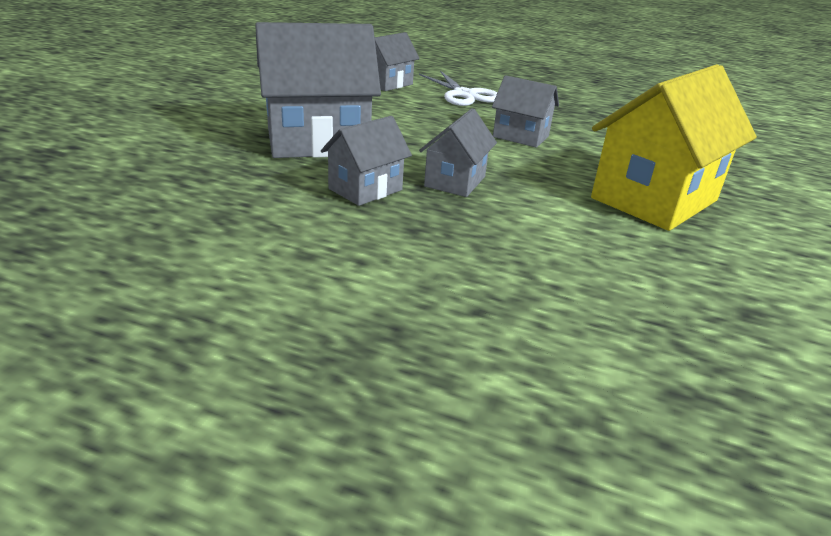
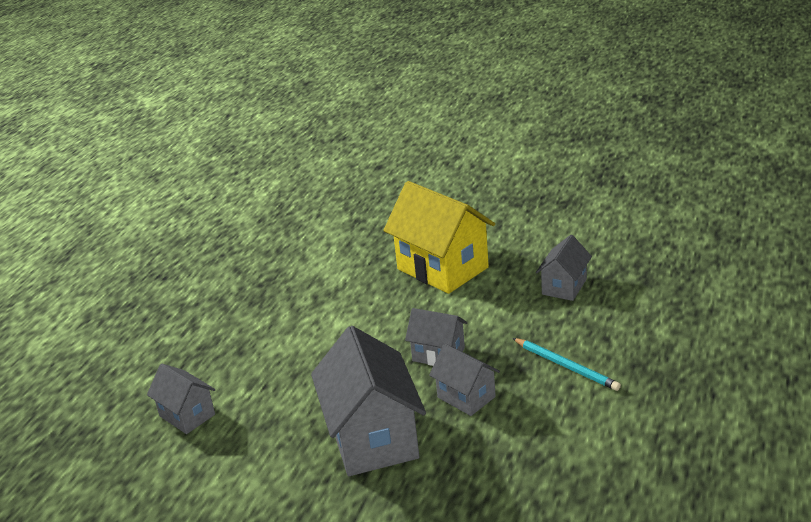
camera: 85 degrees left, 0 degrees up
(408, 263) = (566, 366): none -> turquoise pencil
(464, 95) = (221, 360): white scissors -> none
(520, 136) = (335, 324): grey house -> grey house (564, 287)

